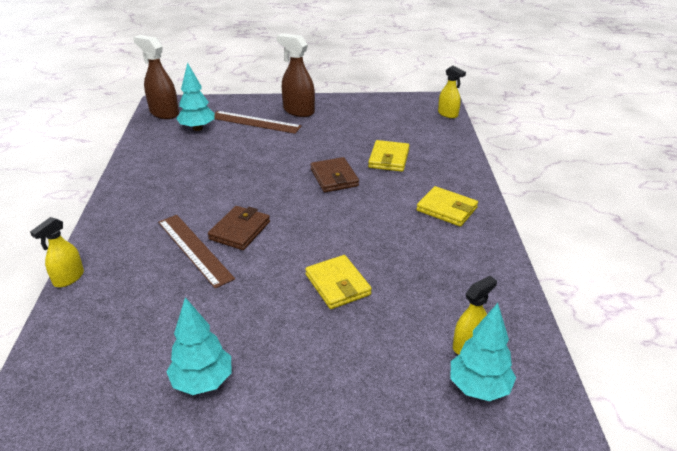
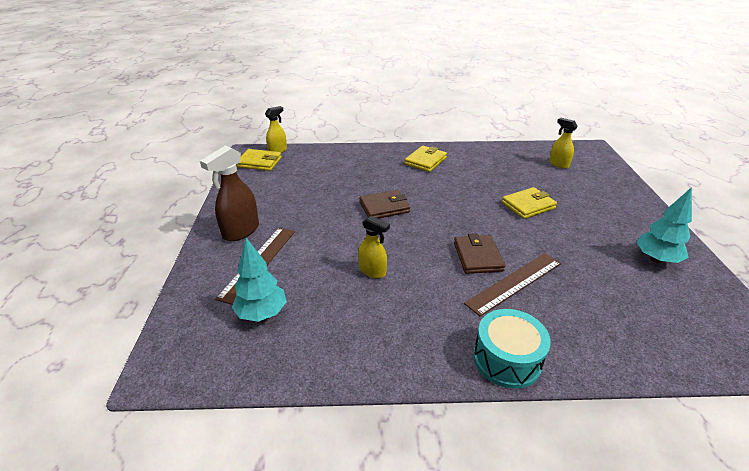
camera: 90 degrees left, 0 degrees up
(68, 278) = (598, 374): yellow spray bottle -> yellow spray bottle (372, 271)
(107, 231) = (507, 359): none -> turquoise drum
(164, 113) = (197, 361): brown spray bottle -> none
(240, 230) = (477, 257): brown wallet -> brown wallet turned 60 degrees clockwise
(389, 159) = (352, 180): yellow wallet -> yellow wallet (259, 162)
(479, 387) = (588, 164): turquoise tree -> none

